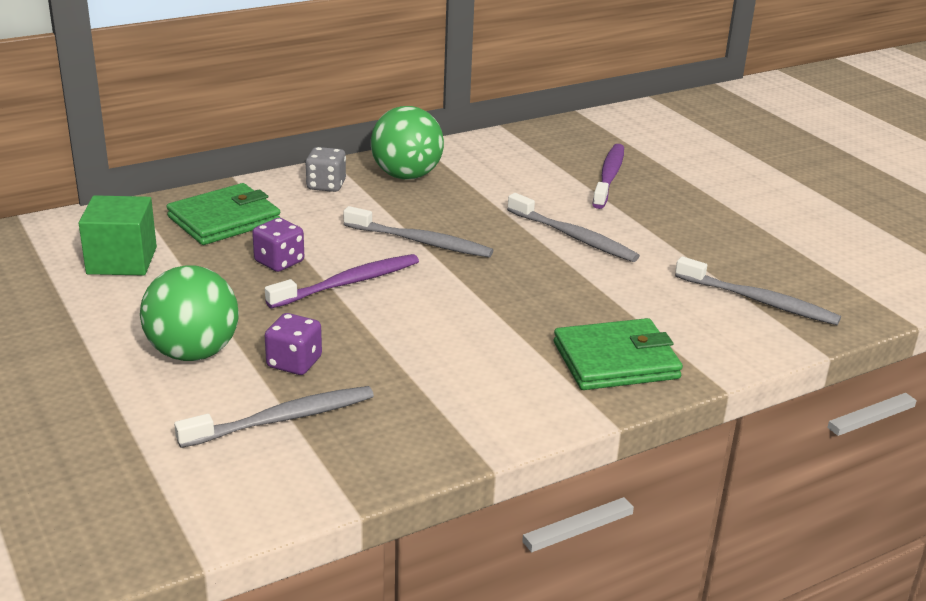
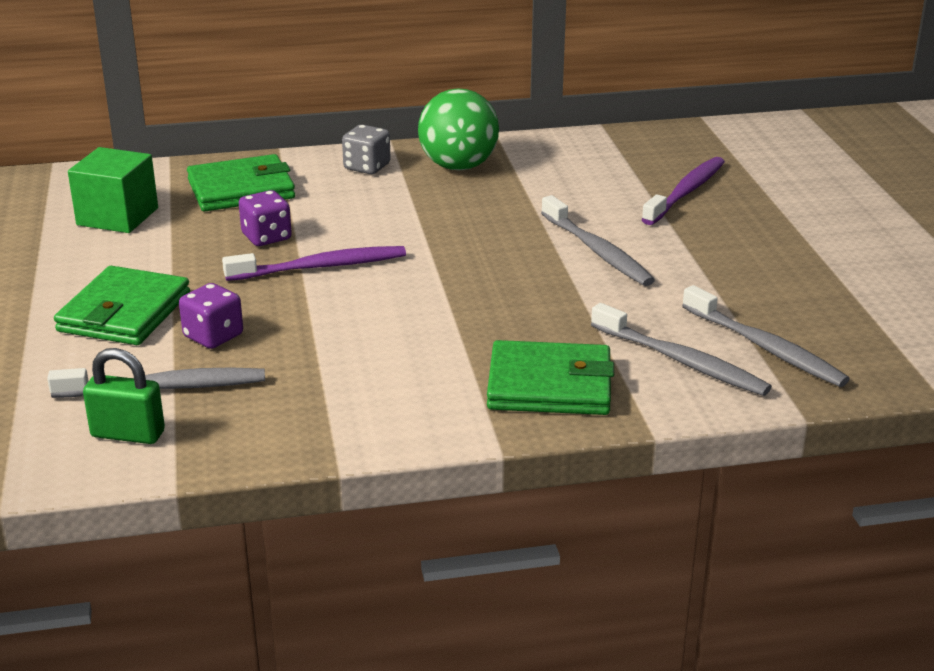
camera: 20 degrees right, 0 degrees up
(193, 353) = (124, 312): green ball -> green wallet
(278, 470) = (128, 434): none -> green padlock
(420, 242) = (425, 235): grey toothbrush -> grey toothbrush (681, 361)

